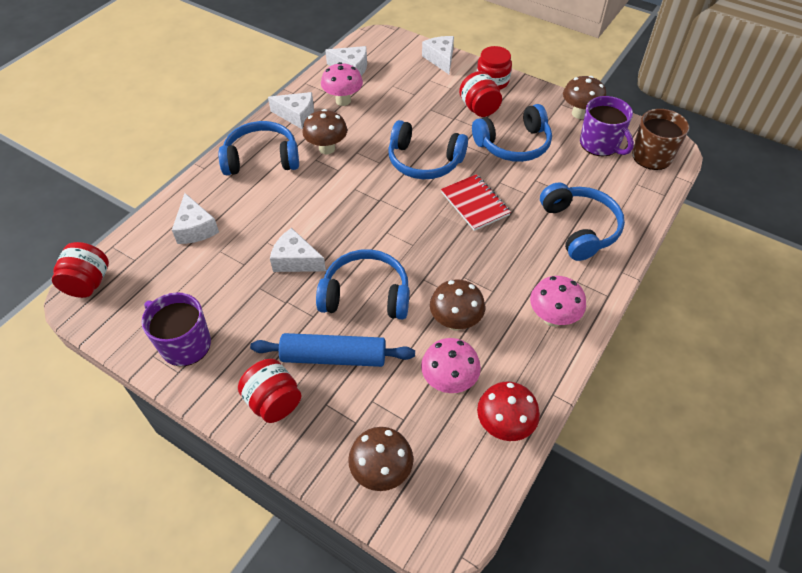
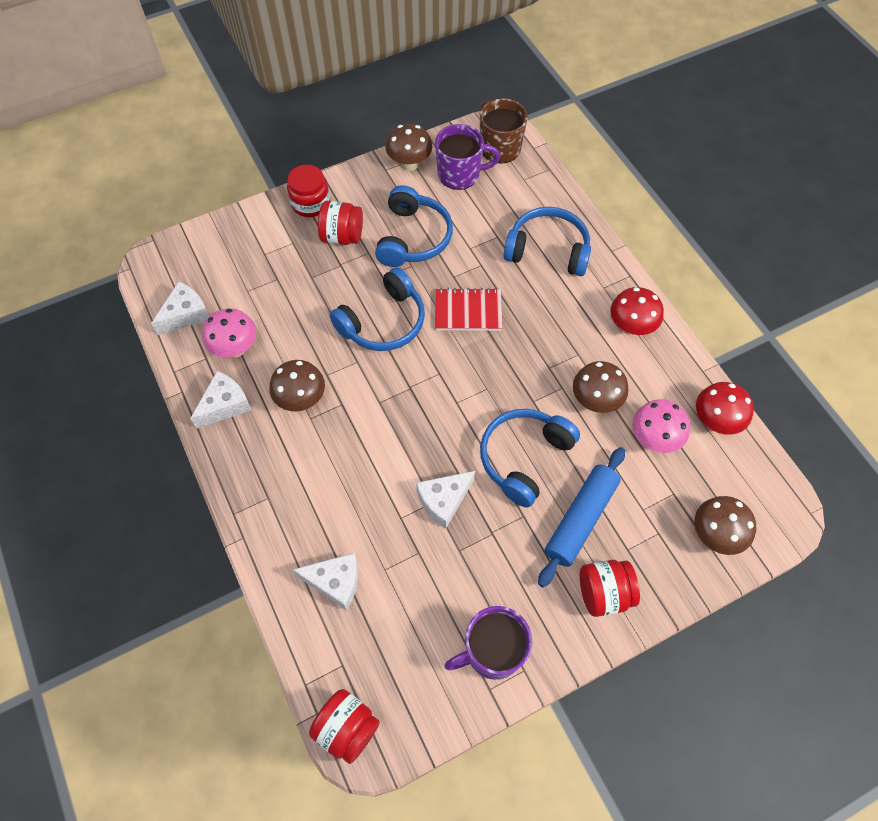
camera: 60 degrees left, 10 degrees up
(262, 159) = (271, 471): blue headphones -> none
(440, 59) = (240, 227): white cheese -> none
(552, 318) = (631, 327): pink mushroom -> red mushroom

